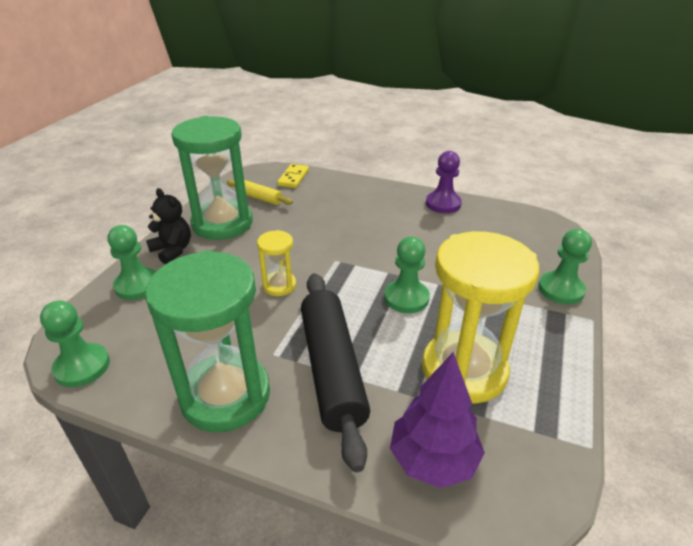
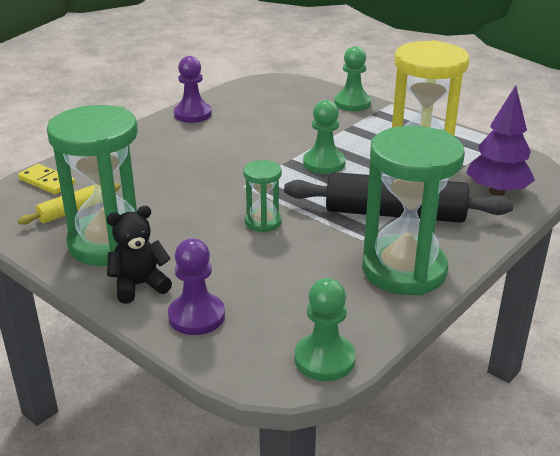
camera: 70 degrees left, 5 degrees down
(137, 285) = (196, 316): green pawn -> purple pawn
(279, 285) = (263, 222): yellow hourglass -> green hourglass

